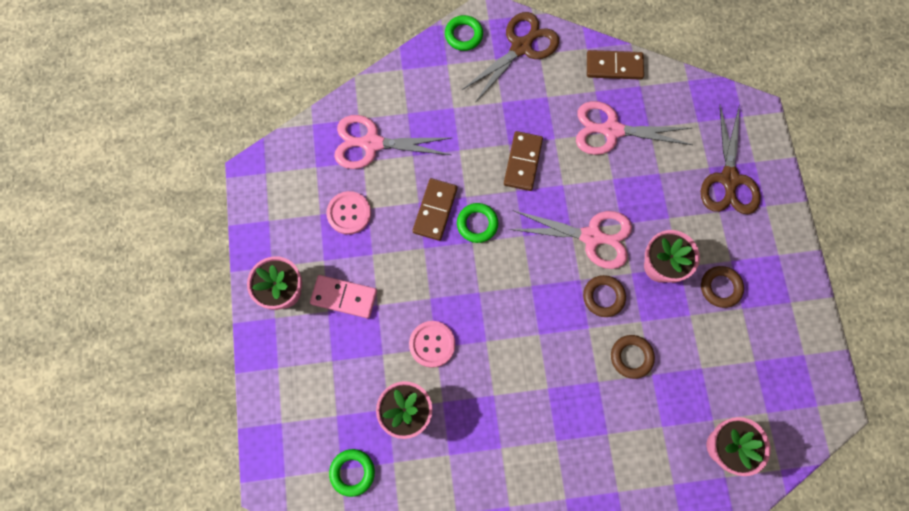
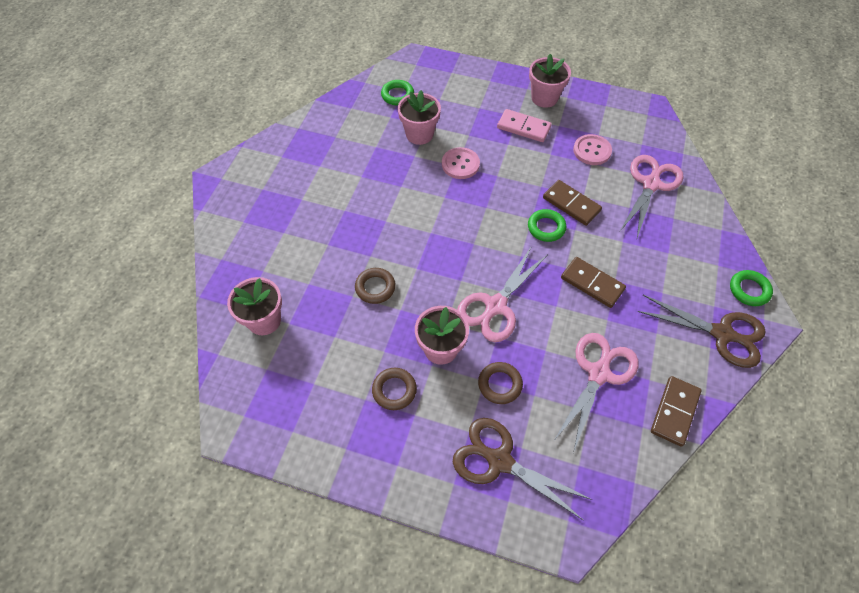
camera: 115 degrees right, 15 degrees down
(344, 297) = (523, 127): pink domino -> pink domino turned 75 degrees clockwise
(521, 47) = (722, 334): brown scissors -> brown scissors turned 45 degrees counterclockwise
(603, 297) = (436, 290): brown ring -> brown ring (499, 384)

